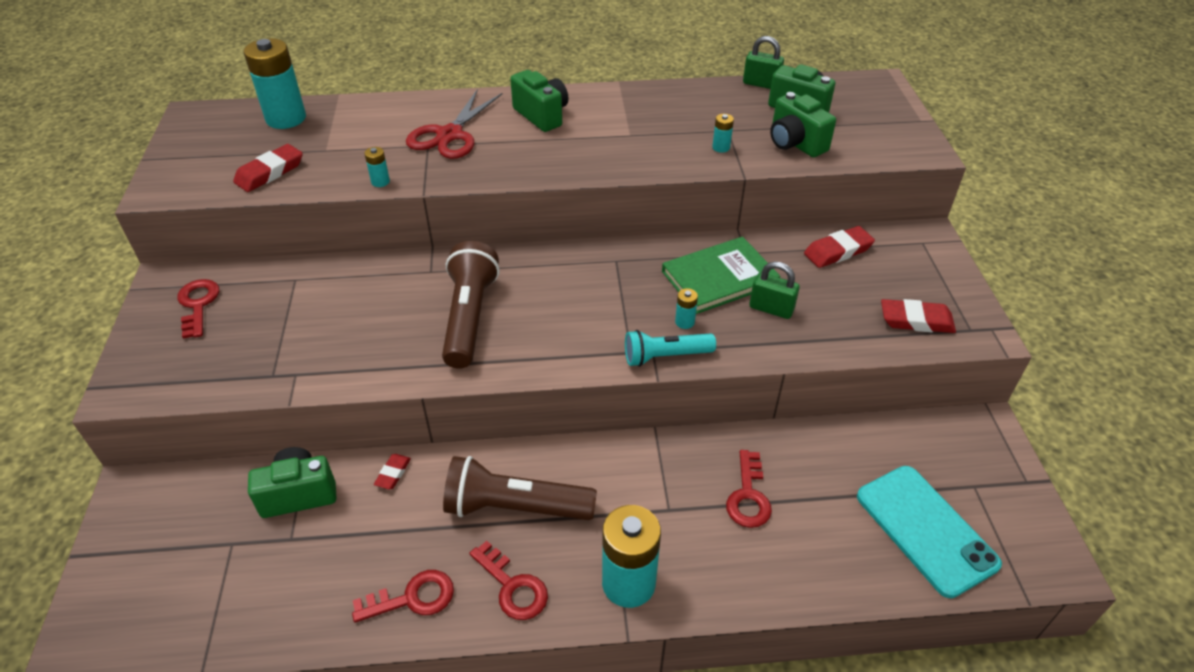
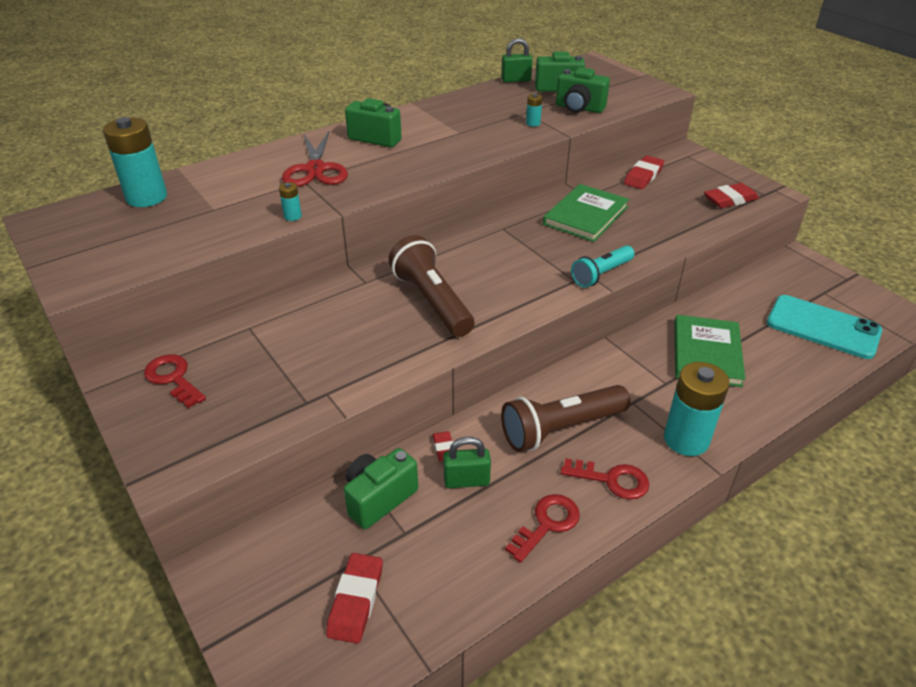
camera: 30 degrees left, 5 degrees down
(270, 172) = (179, 239): red eraser -> red eraser (356, 600)
(684, 322) = (591, 249): turquoise battery -> none
(748, 496) = (706, 353): red key -> green book
(771, 309) = (638, 222): green padlock -> green padlock (466, 480)

